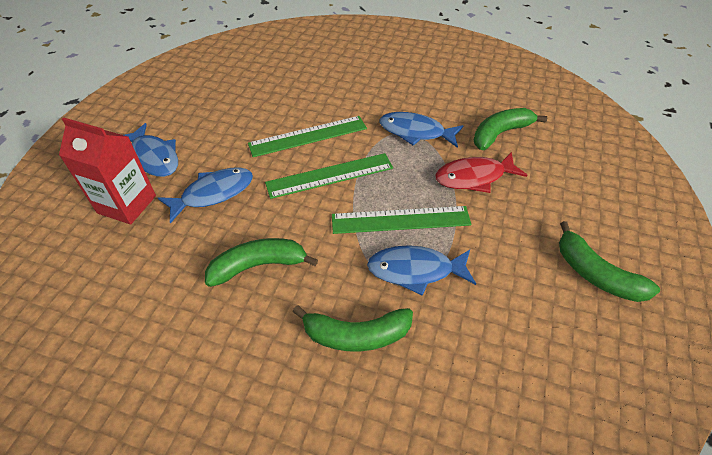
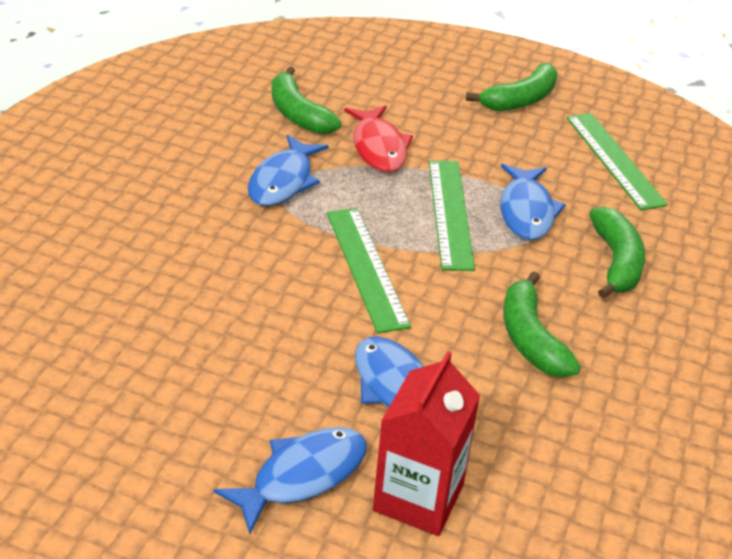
camera: 90 degrees left, 10 degrees down
(308, 136) = (275, 285): green ruler -> green ruler (614, 160)

